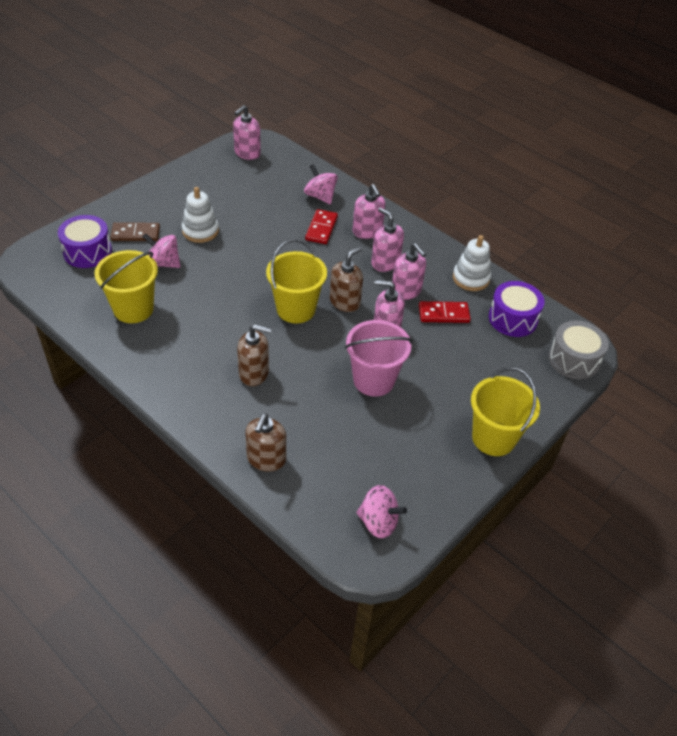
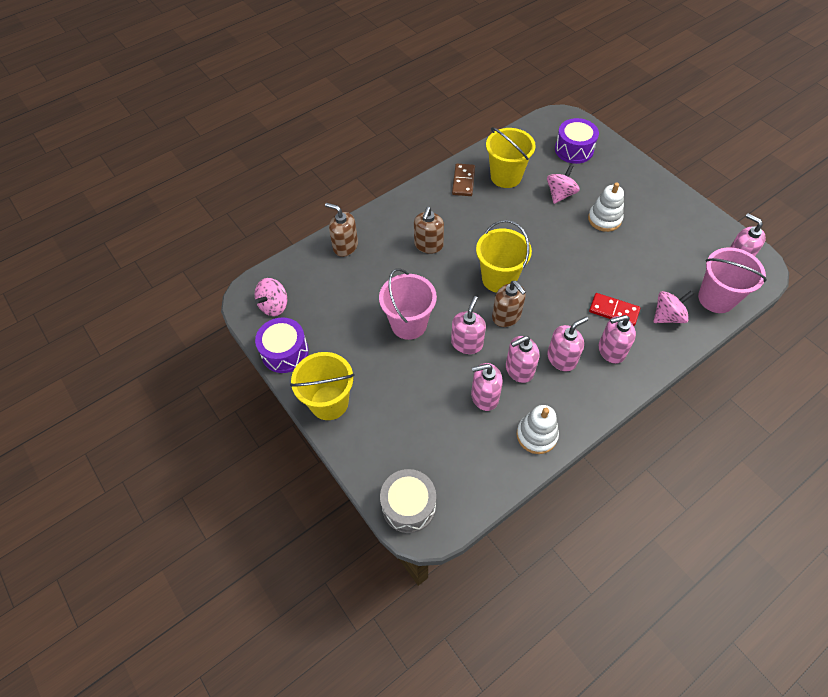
camera: 105 degrees right, 10 degrees up
(135, 234) = (598, 177): brown domino -> brown domino (463, 181)
(294, 168) = (716, 298): none -> pink bucket
(443, 314) = (484, 396): red domino -> pink soap dispenser
(512, 319) = (473, 461): purple drum -> purple drum (285, 352)

